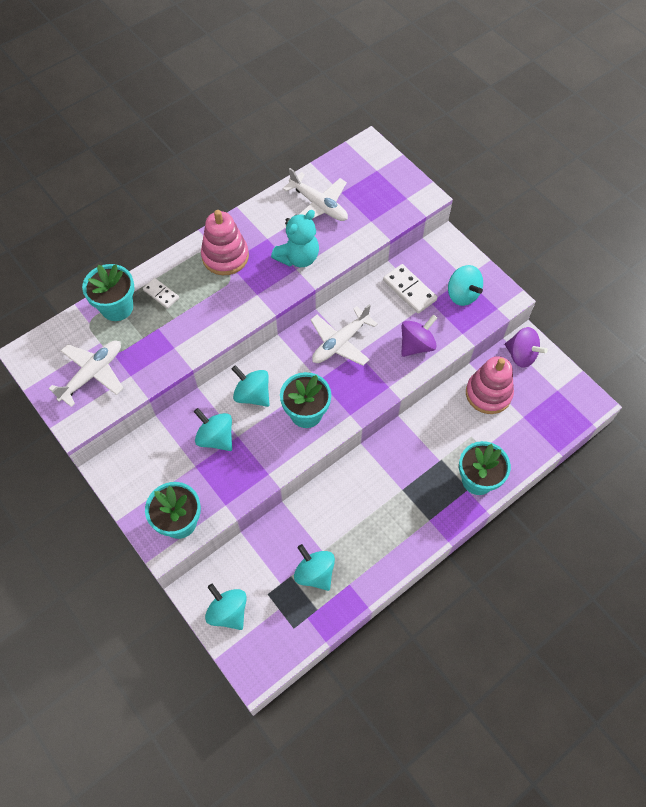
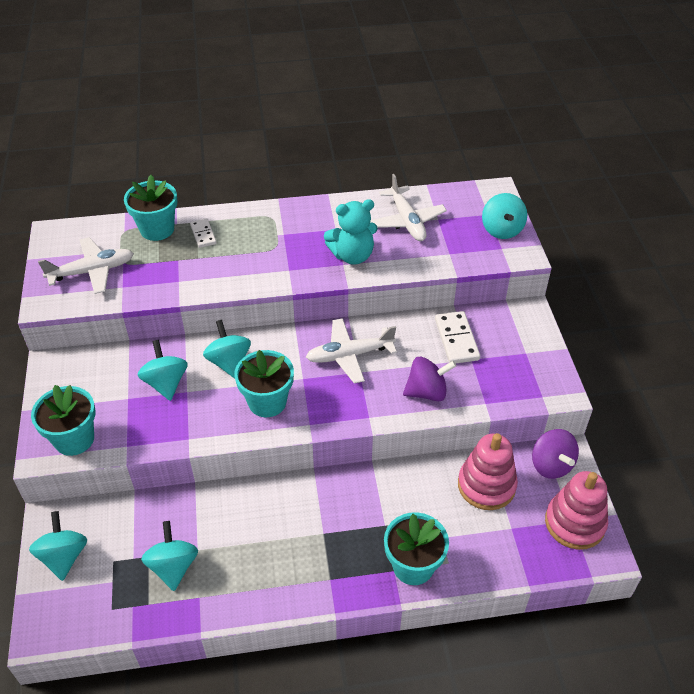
camera: 30 degrees right, 15 degrees down
(225, 256) = (285, 228): pink stacking toy -> pink stacking toy (575, 523)
(462, 294) = (511, 367): turquoise spinning top -> turquoise spinning top (502, 230)

